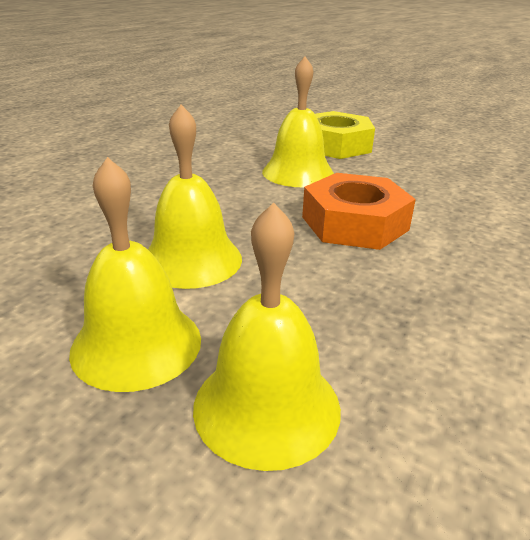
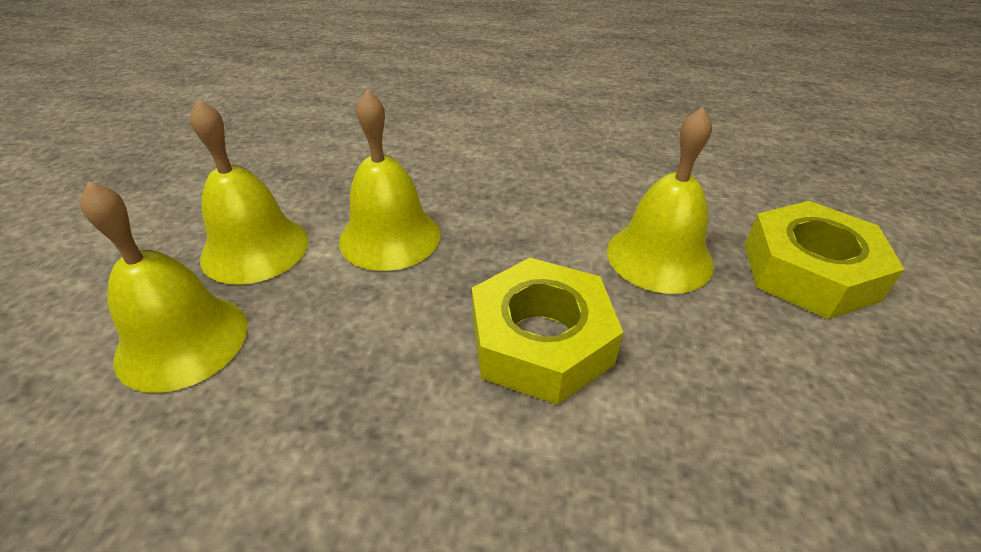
camera: 70 degrees right, 10 degrees up
(354, 223) = (541, 341): orange nut -> yellow nut

